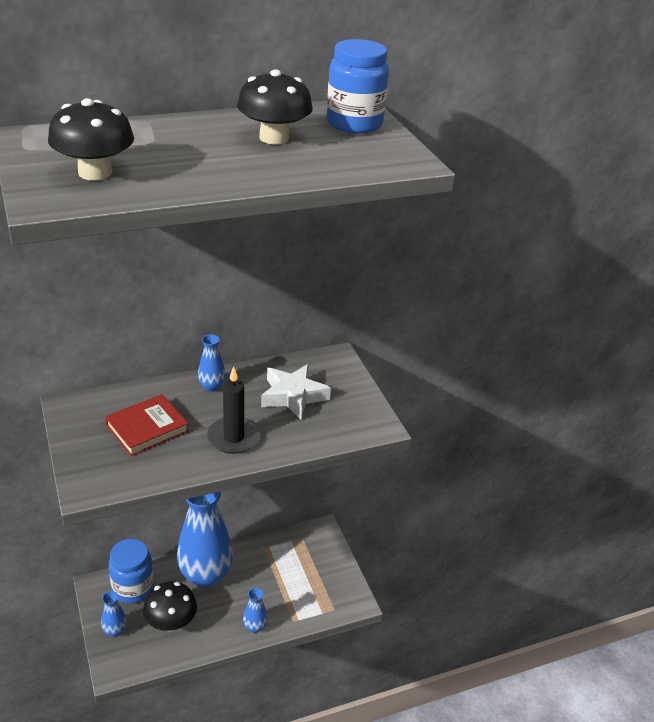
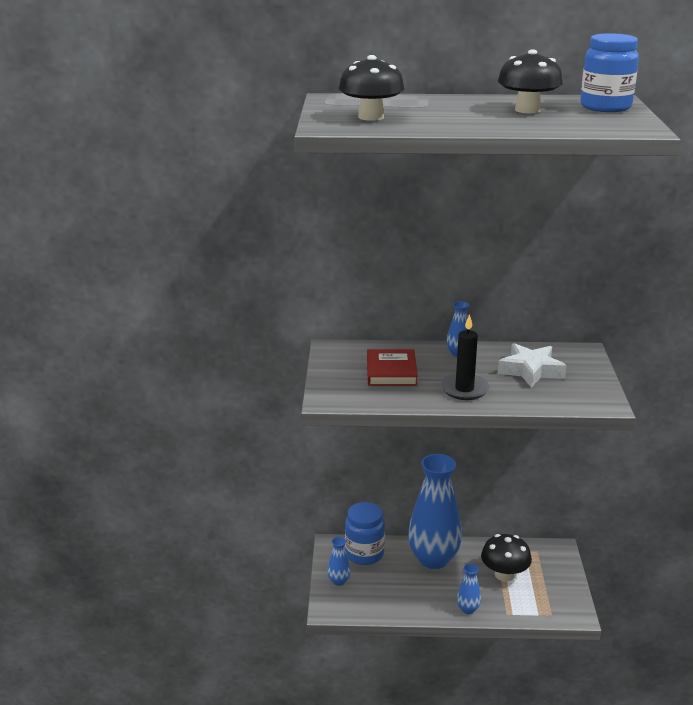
camera: 25 degrees right, 10 degrees down
(147, 428) = (391, 371): red book -> red book turned 75 degrees counterclockwise
(171, 622) = (390, 587): black mushroom -> black mushroom (504, 574)

